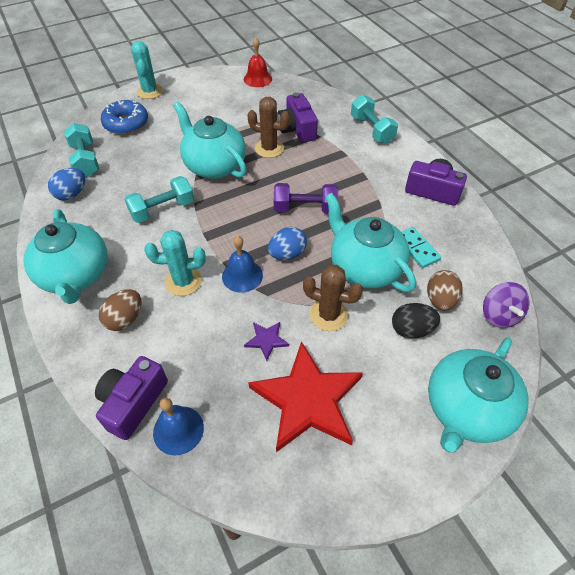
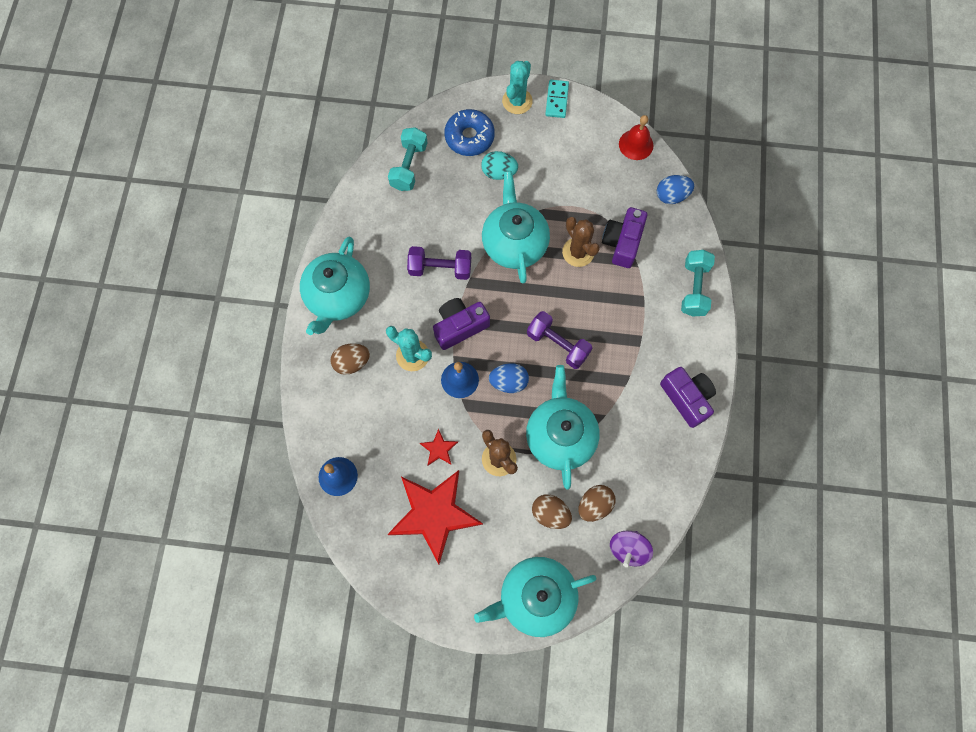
camera: 35 degrees right, 20 degrees up
(72, 194) = (377, 203): blue egg -> blue egg (671, 196)
(133, 402) = (321, 436): purple camera -> purple camera (460, 326)
(162, 209) = (440, 268): turquoise dumbbell -> purple dumbbell
(167, 133) = (499, 172): none -> turquoise egg
(266, 340) = (439, 449): purple star -> red star
(411, 329) = (550, 513): black egg -> brown egg
(417, 249) = (618, 447): turquoise domino -> turquoise domino (557, 100)

